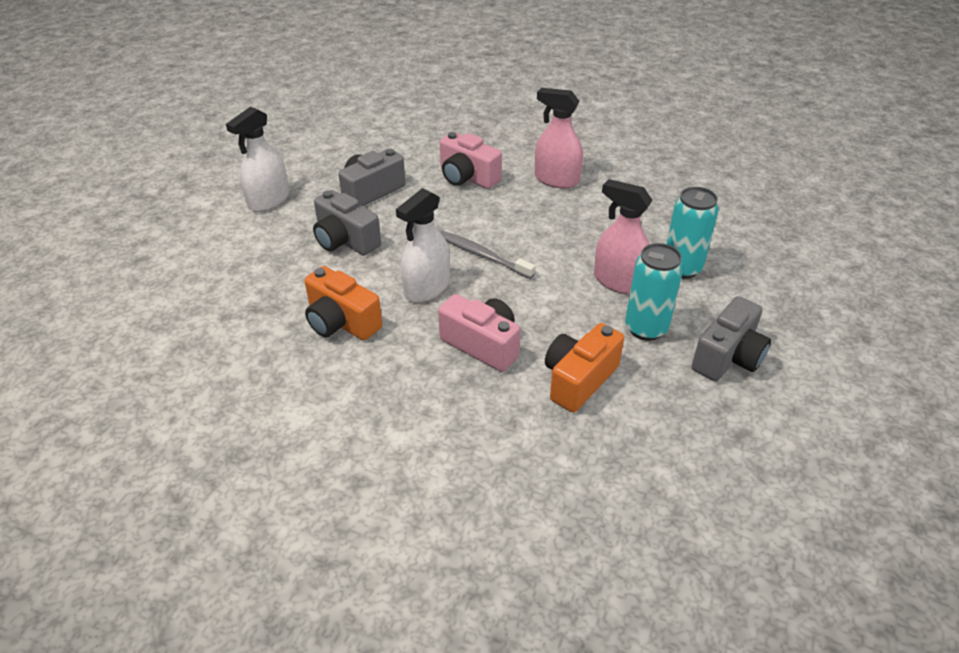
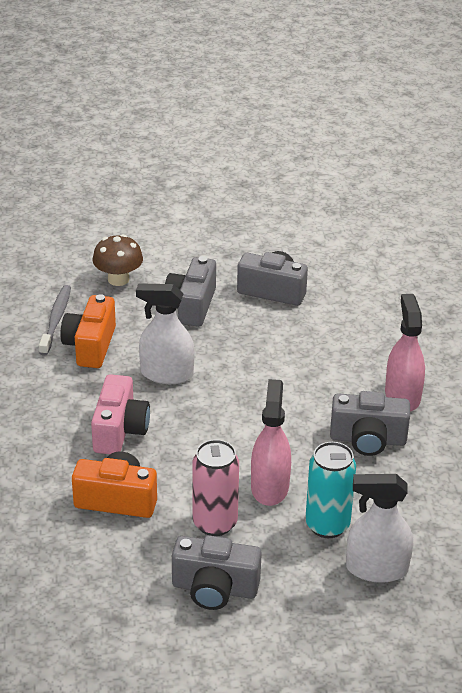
camera: 60 degrees right, 5 degrees down
(259, 270) = (118, 279): none -> brown mushroom
(269, 200) = (209, 243): white spray bottle -> white spray bottle (376, 569)
(467, 177) = (349, 337): pink camera -> none
(482, 255) = (237, 389): grey toothbrush -> grey toothbrush (56, 320)
(595, 213) = (368, 439): none -> grey camera
(646, 328) = (215, 523): turquoise can -> pink can

